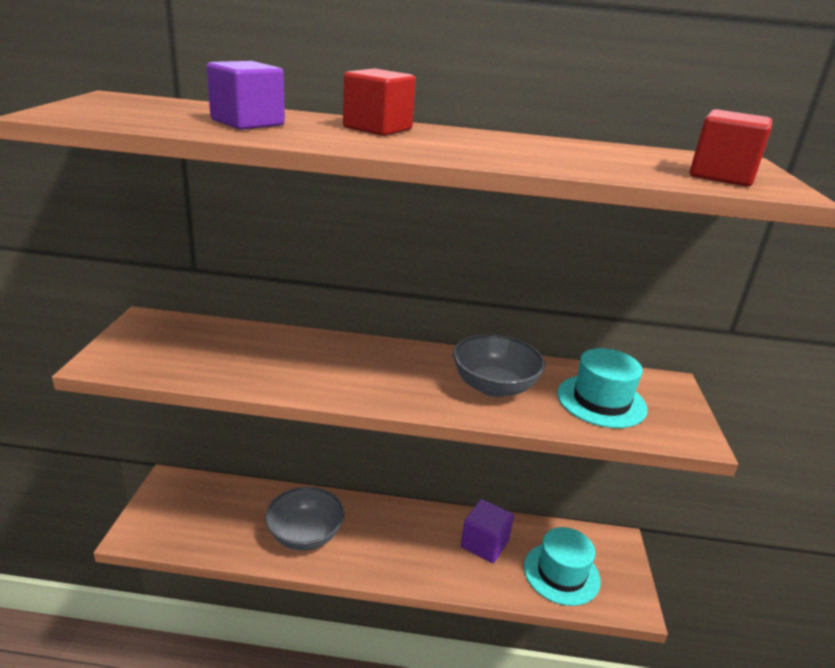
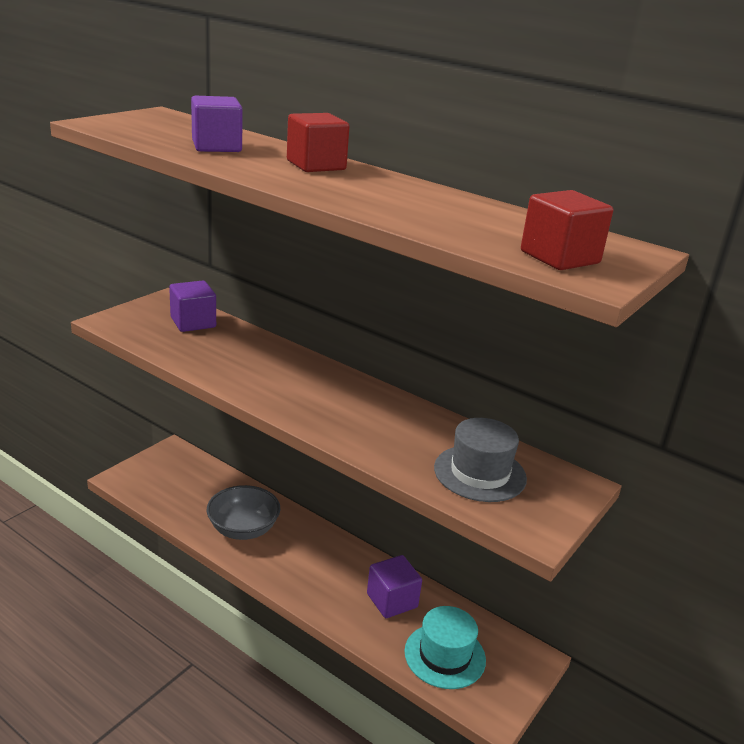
camera: 30 degrees right, 0 degrees up
(200, 337) = (193, 322): none -> purple cube
(494, 386) = (389, 429): grey bowl -> none
(601, 401) = (480, 473): turquoise hat -> grey hat

